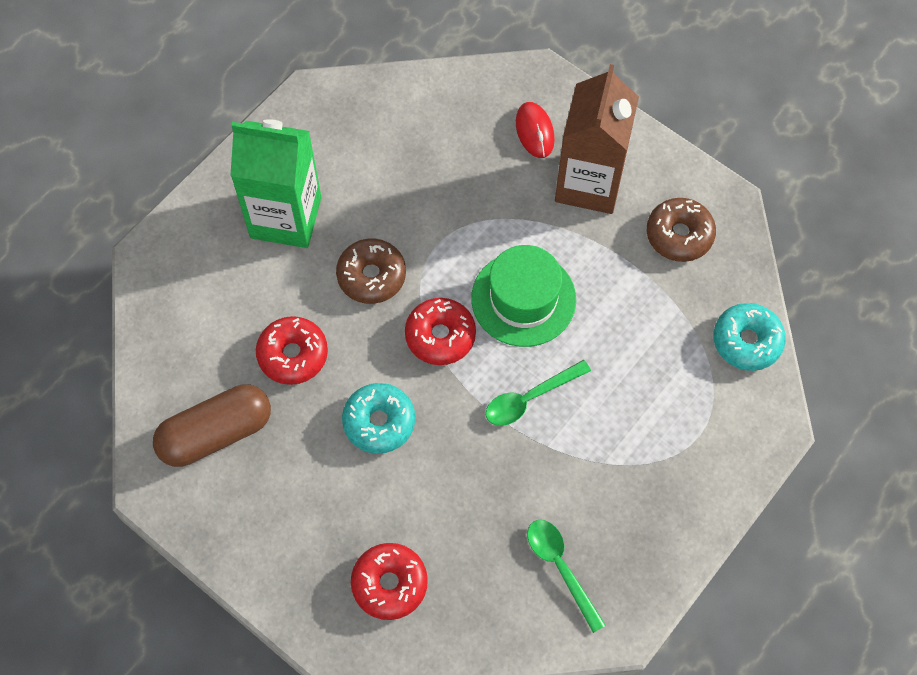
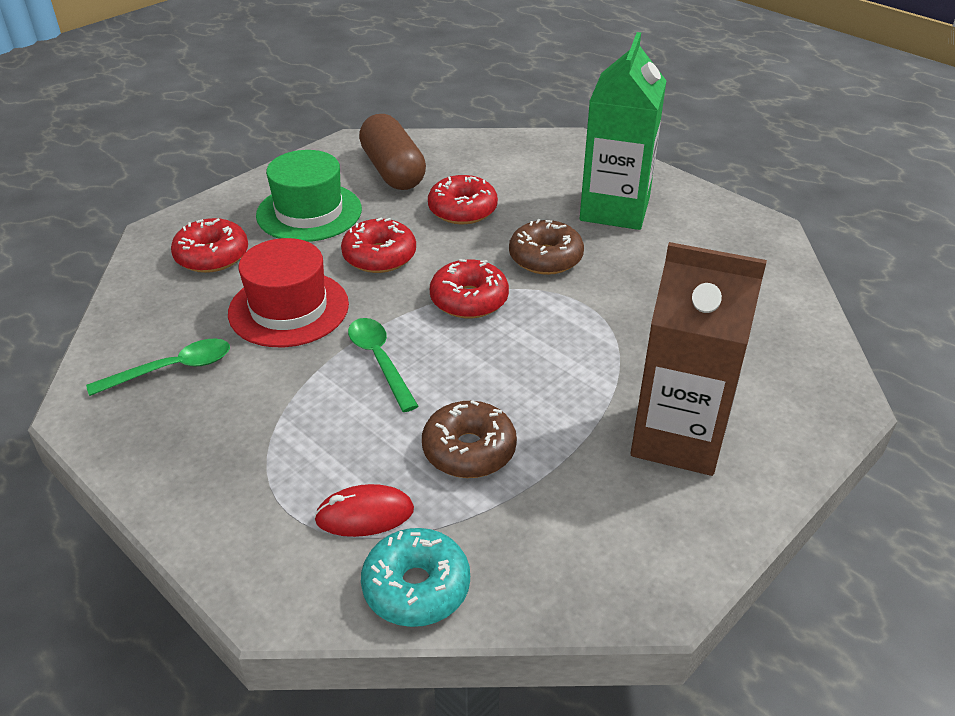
camera: 95 degrees right, 25 degrees down
(379, 422) = (379, 256): turquoise donut -> red donut
(467, 488) = (288, 308): none -> red hat
(523, 299) = (508, 365): green hat -> green hat (309, 212)
(534, 131) = (752, 392): red mouse -> red mouse (365, 515)
(679, 235) = (598, 527): brown donut -> brown donut (469, 450)

